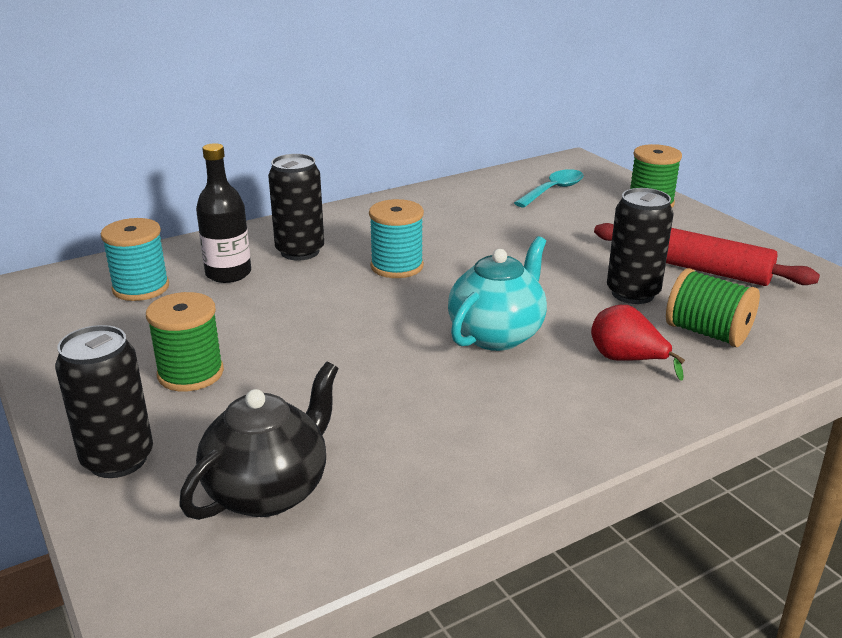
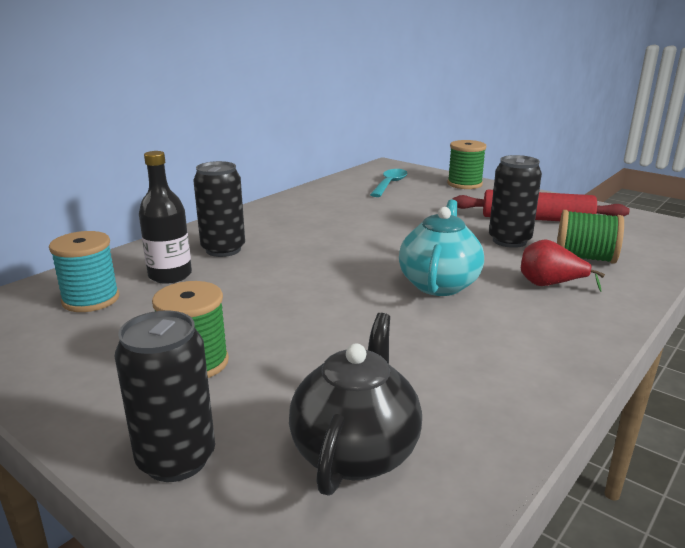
camera: 20 degrees left, 5 degrees down
(397, 266) = (315, 249): turquoise spool -> none

